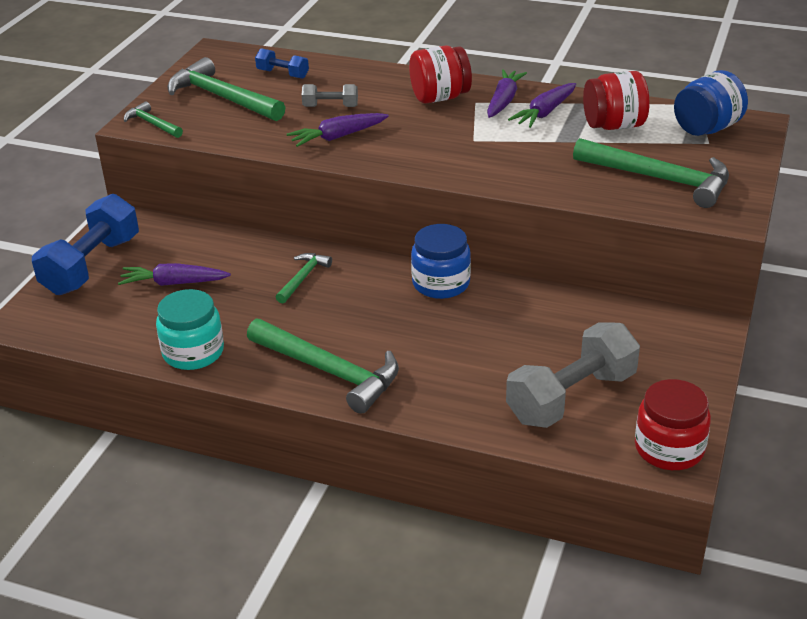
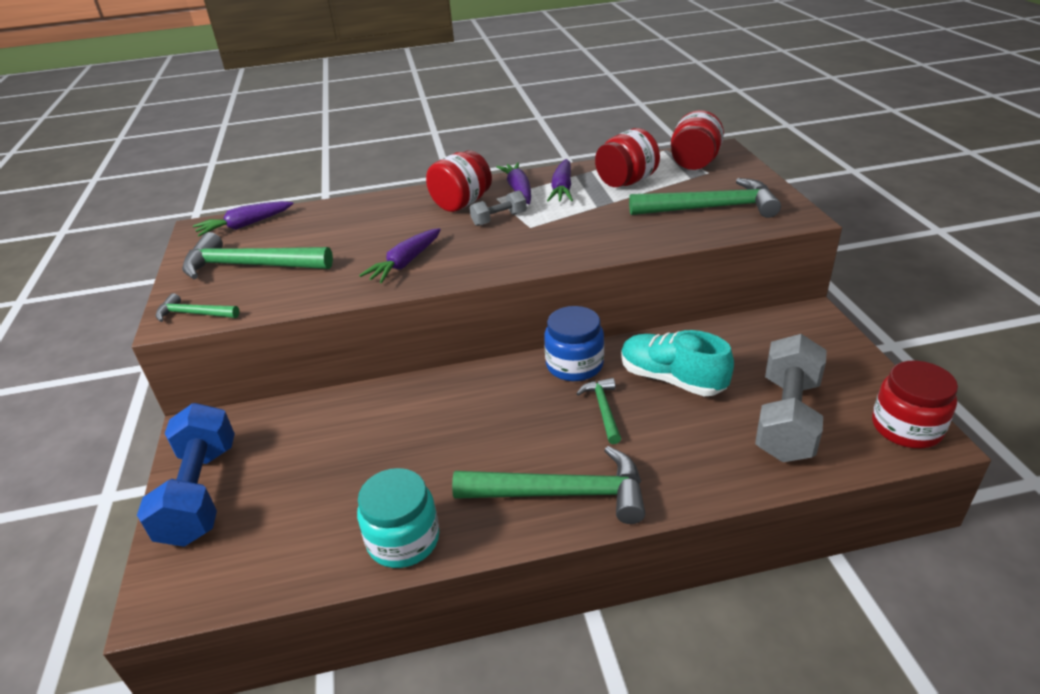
camera: 30 degrees left, 0 degrees up
(174, 283) = (314, 472): purple carrot -> purple carrot (245, 225)
(283, 74) = (293, 227): blue dumbbell -> none
(303, 278) = (444, 411): green hammer -> green hammer (603, 409)
(330, 106) = (369, 240): grey dumbbell -> grey dumbbell (499, 219)
(510, 327) = (671, 379): none -> turquoise shoe
(706, 128) = (694, 163): blue jar -> red jar

